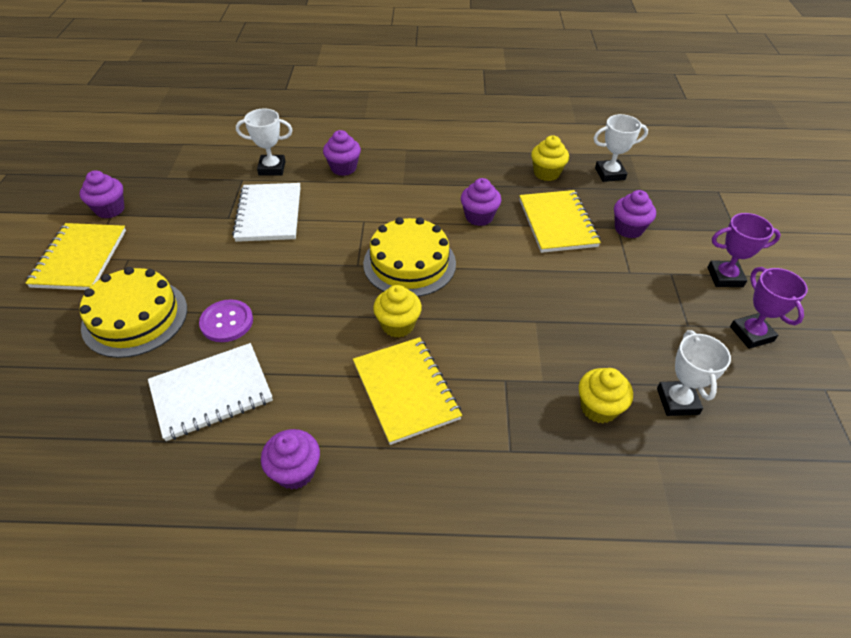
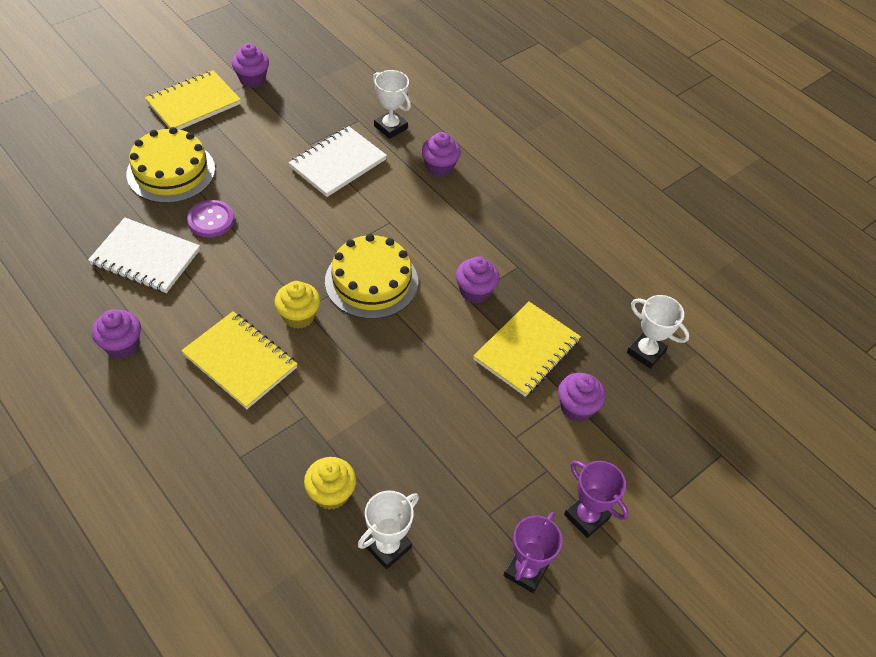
camera: 45 degrees right, 5 degrees up
(405, 391) = (240, 361): yellow notebook -> yellow notebook turned 75 degrees counterclockwise
(546, 173) = (590, 304): yellow cupcake -> none

